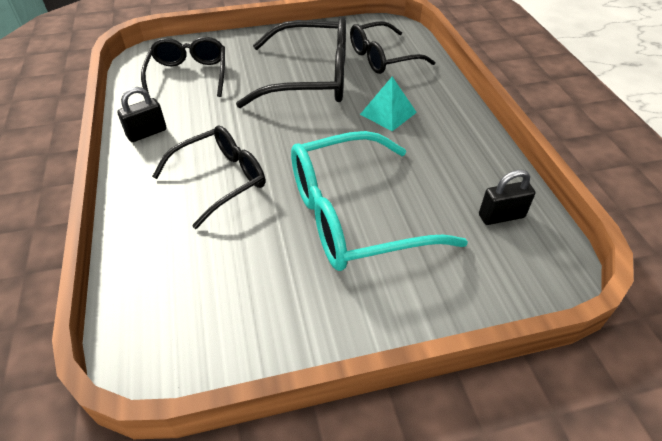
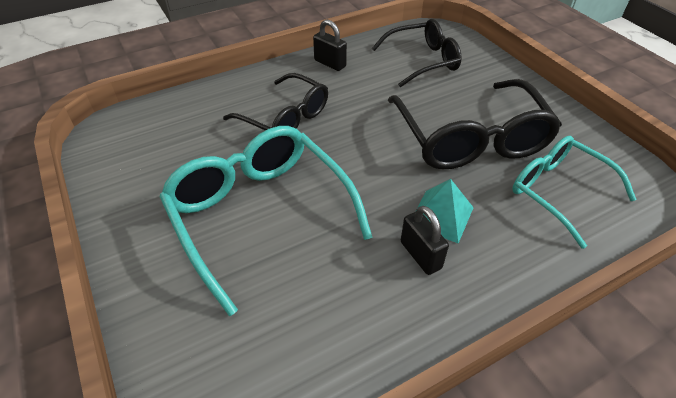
camera: 75 degrees right, 0 degrees up
(382, 58) = (558, 192): black glasses -> turquoise glasses
(501, 216) = (289, 354): black padlock -> black padlock (420, 255)

